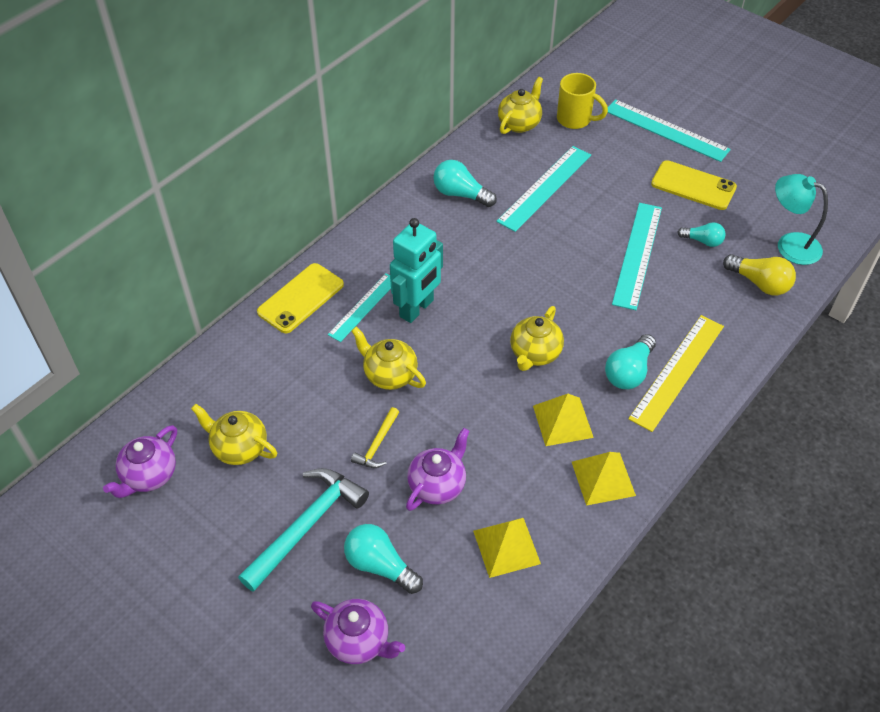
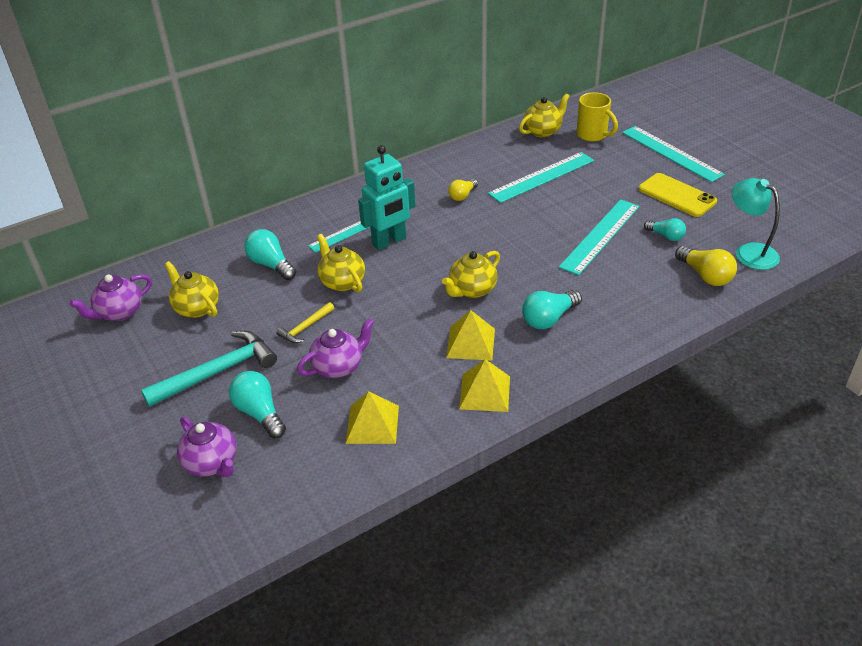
camera: 20 degrees right, 10 degrees down
(301, 298) = (301, 218): yellow phone -> none
(460, 194) = (468, 171): turquoise light bulb -> turquoise light bulb (271, 265)
(470, 230) = (462, 195): none -> yellow light bulb
(677, 371) = (594, 326): yellow ruler -> none

